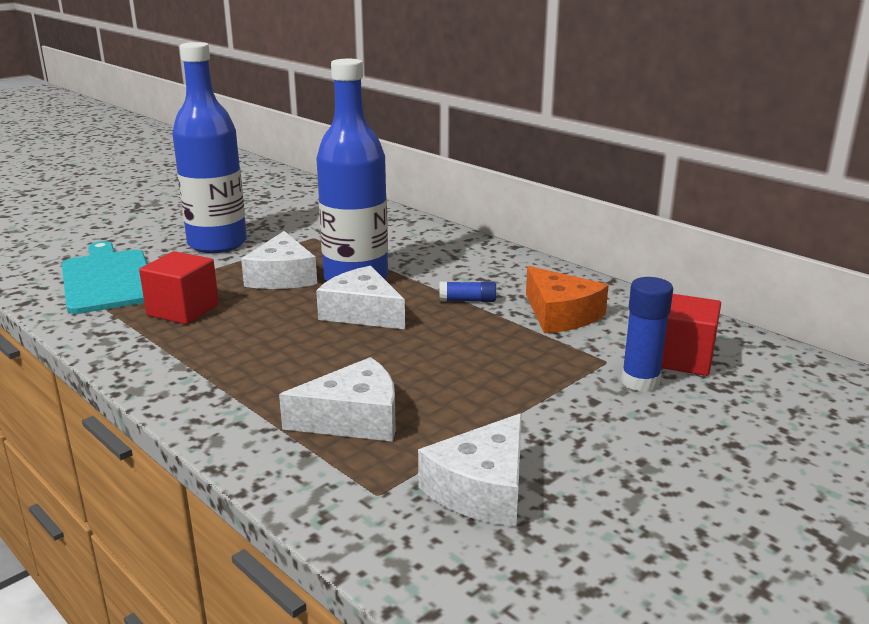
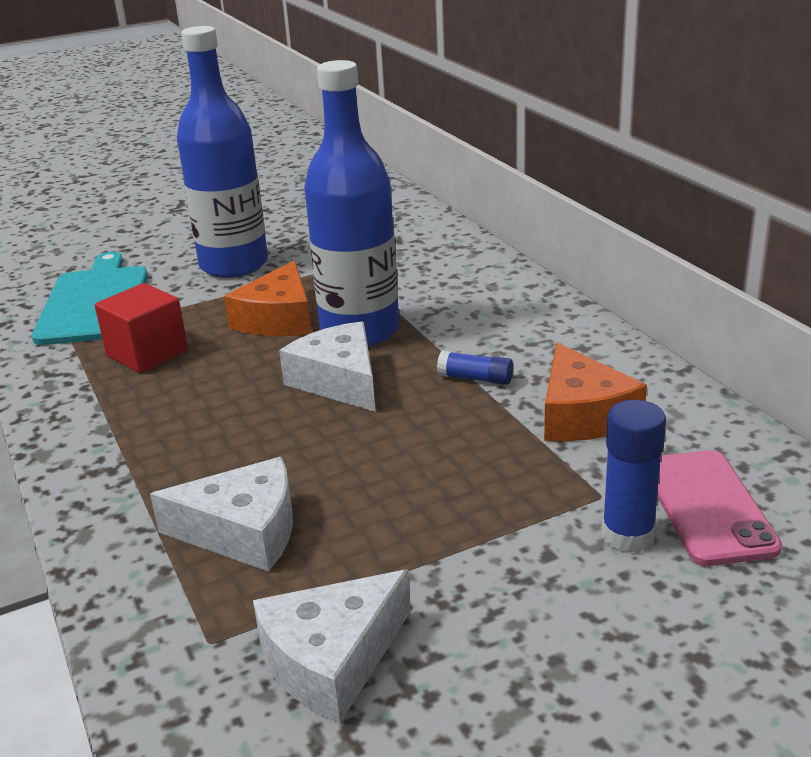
camera: 20 degrees right, 5 degrees up
(282, 277) = (278, 319): white cheese -> orange cheese
(681, 358) = (708, 507): red cube -> pink phone

